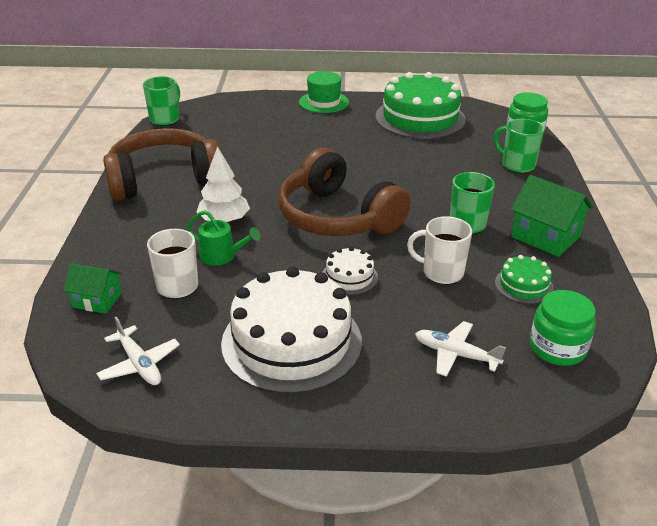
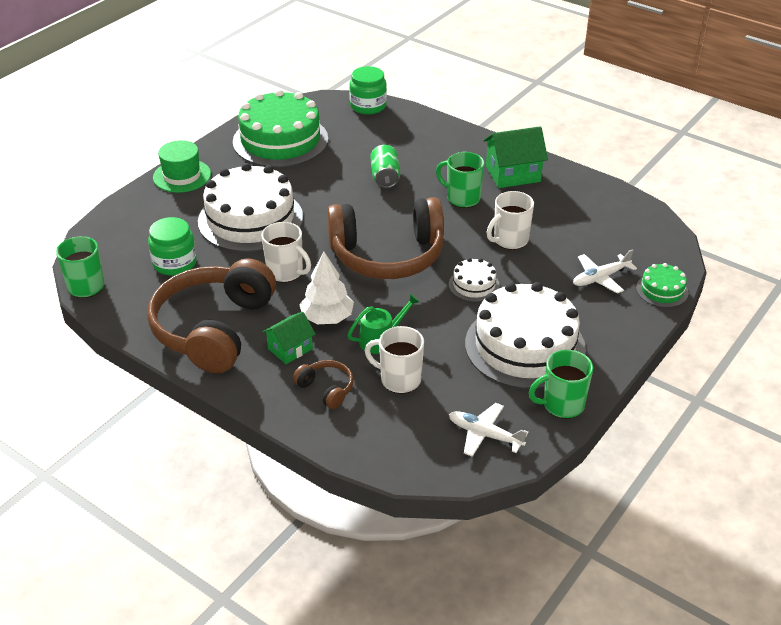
camera: 55 degrees left, 5 degrees up
(97, 300) = (377, 434): green house -> green house (290, 349)
(135, 254) = (326, 389): none -> brown headphones
(139, 364) = (484, 435): white plane -> white plane turned 150 degrees counterclockwise
(261, 182) = (286, 272): none -> white mug
(308, 144) = (250, 219): none -> white cake
(441, 176) = (385, 177): none -> green can
(517, 165) = (410, 135): green mug -> green mug (562, 405)
(523, 285) = (556, 213): green cake -> green cake (662, 290)
(557, 348) = (628, 234): green jar -> green jar (174, 263)

